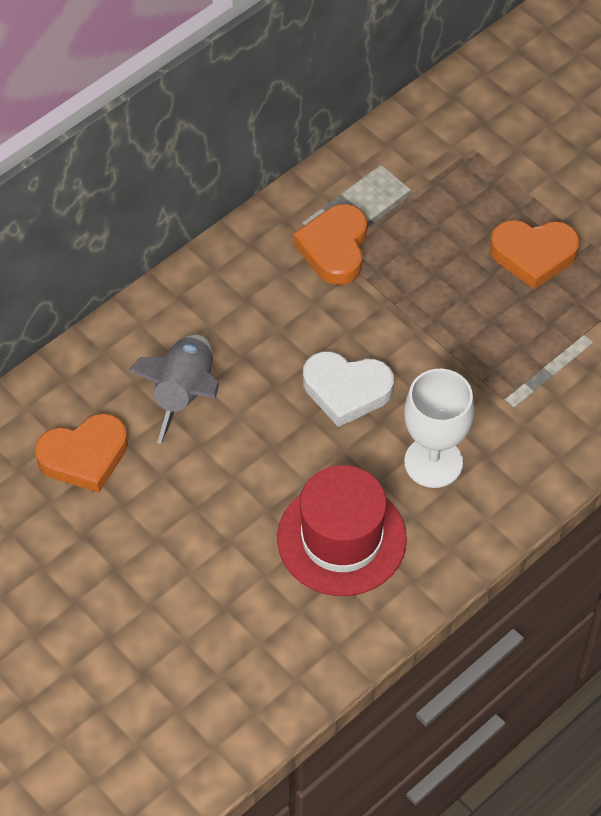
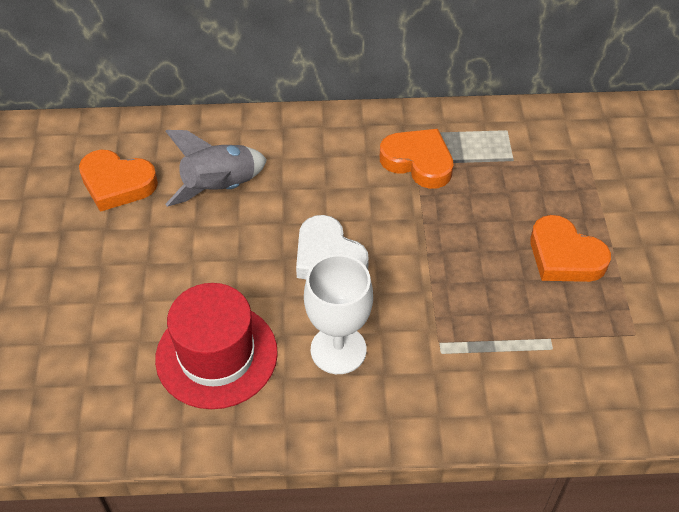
camera: 40 degrees right, 5 degrees down
(334, 248) = (418, 162): orange heart -> orange heart turned 75 degrees clockwise

